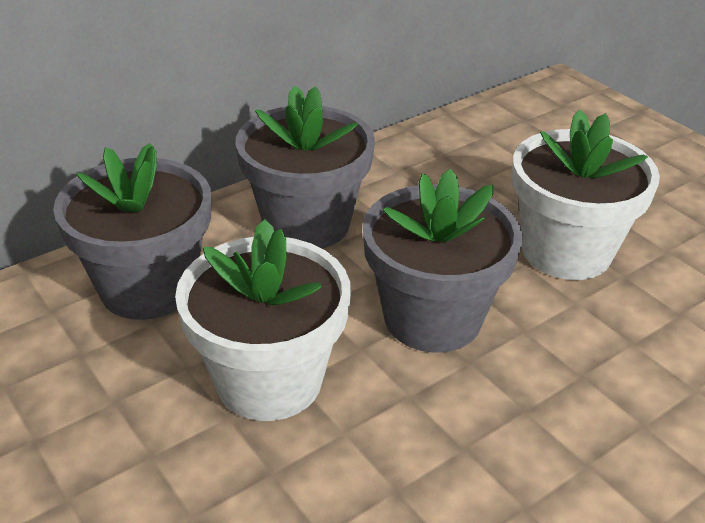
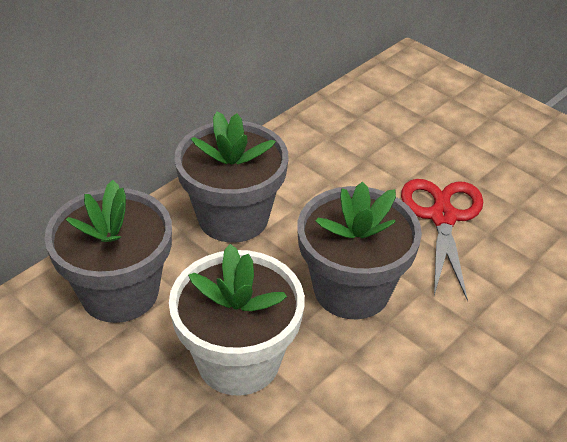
camera: 10 degrees left, 5 degrees up
(566, 251) = (442, 217): white flower pot -> red scissors

